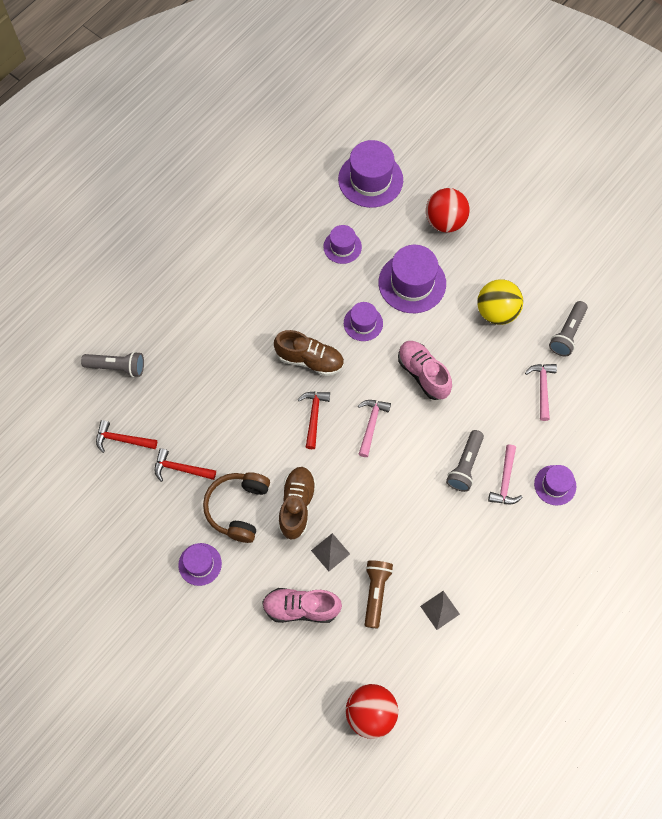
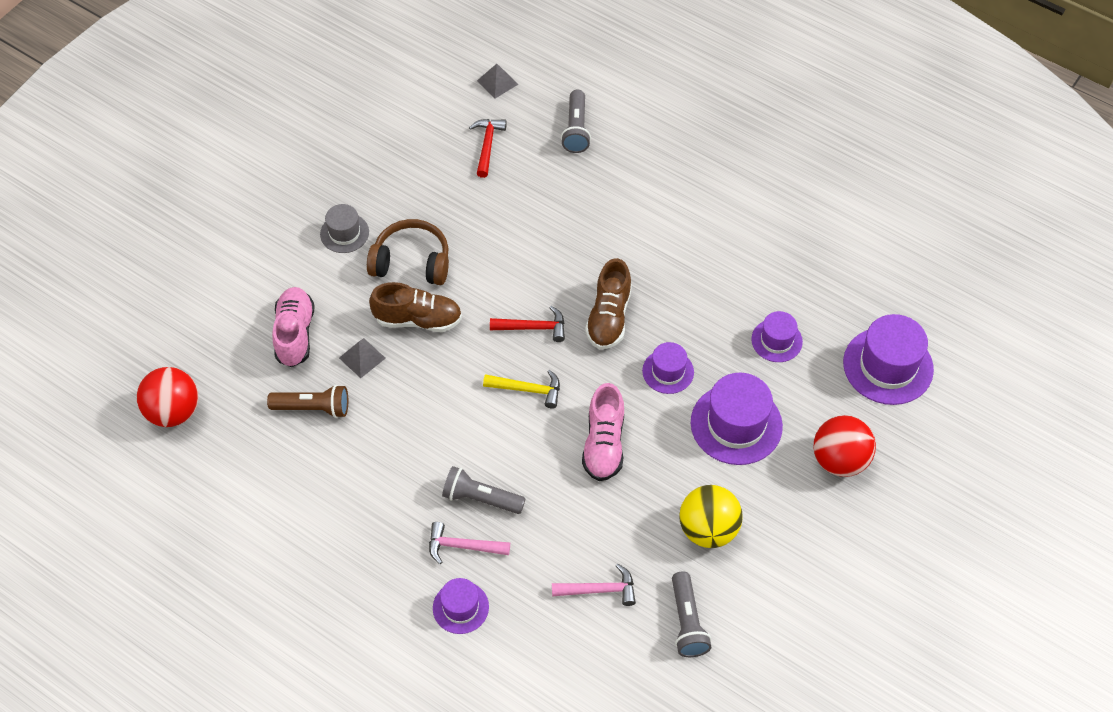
camera: 85 degrees right, 10 degrees down
(181, 469) = (456, 203): red hammer -> none
(200, 564) = (344, 233): purple hat -> grey hat
(371, 425) = (527, 389): pink hammer -> yellow hammer
(423, 374) = (604, 444): pink shoe -> pink shoe turned 135 degrees clockwise
(439, 610) = (293, 477): grey pyramid -> grey pyramid (497, 82)
(567, 334) = (687, 622): grey flashlight -> grey flashlight turned 120 degrees counterclockwise

